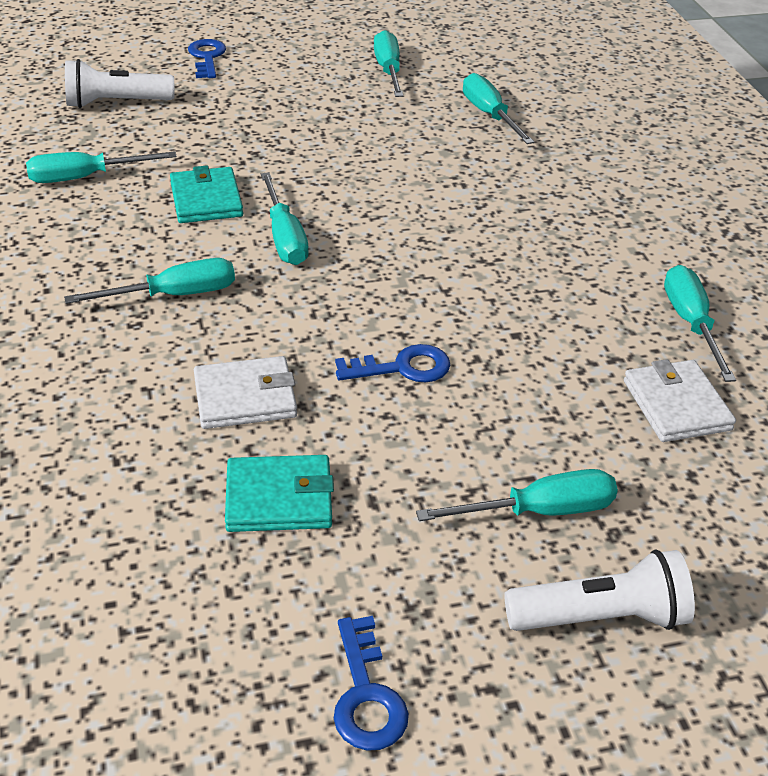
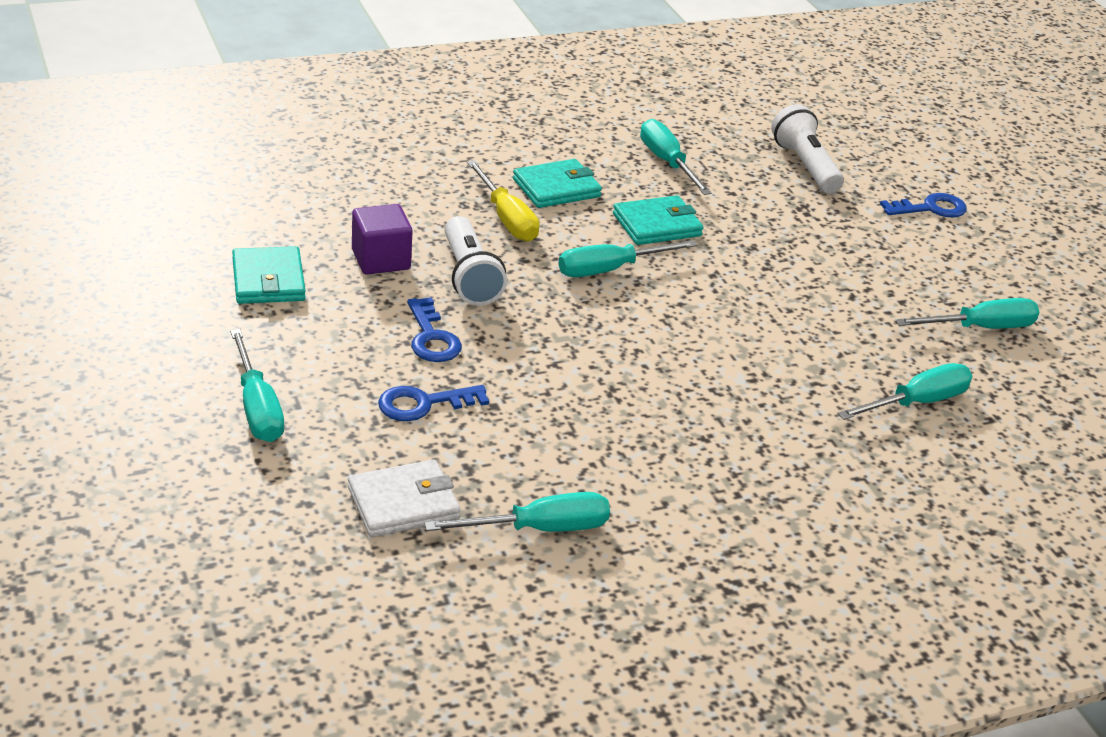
camera: 80 degrees right, 5 degrees down
(117, 254) = (556, 188): none -> turquoise wallet
(174, 295) = (506, 218): turquoise screwdriver -> yellow screwdriver
(245, 397) = (381, 260): white wallet -> purple cube
(366, 695) = (83, 322): blue key -> blue key (423, 404)
(600, 617) = (142, 433): white flashlight -> white flashlight (469, 276)

